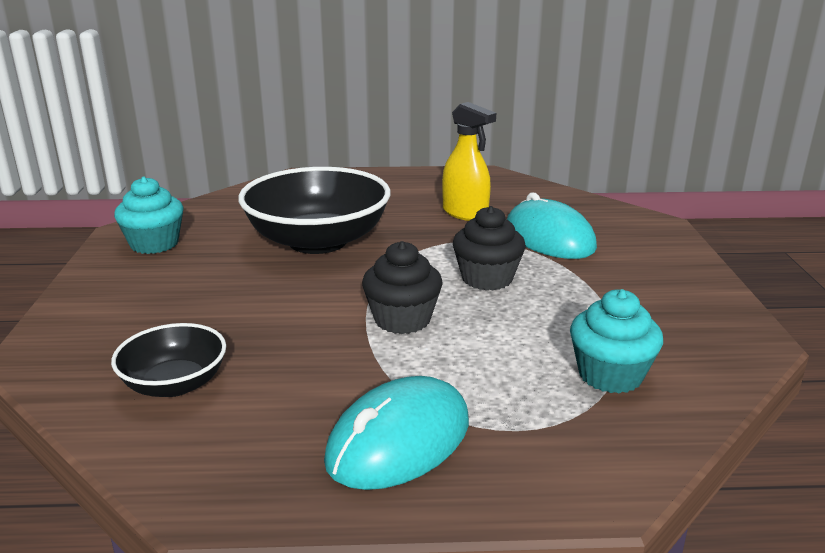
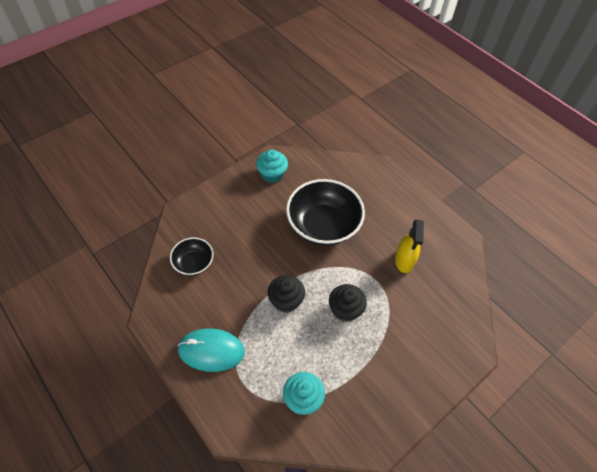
camera: 50 degrees right, 30 degrees up
(549, 238) = (410, 311): turquoise mouse -> none

